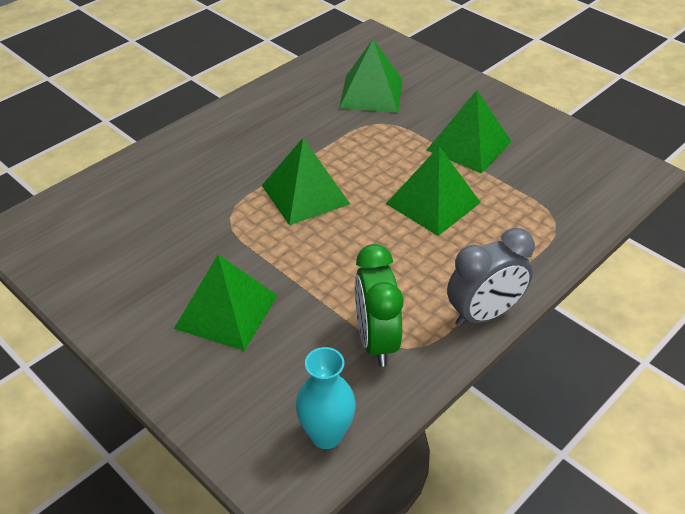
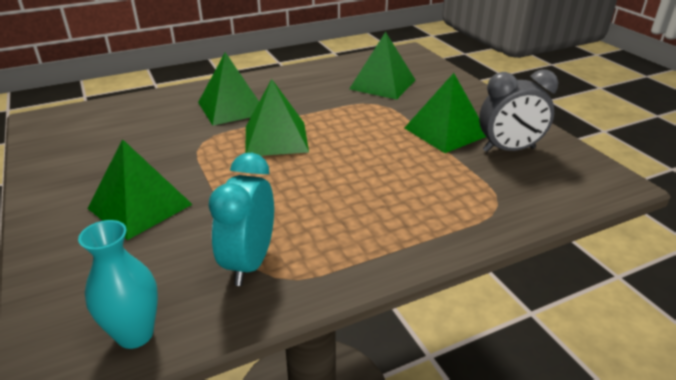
camera: 20 degrees right, 10 degrees down
(376, 341) = (250, 262): green clock -> turquoise clock
(433, 203) = (384, 166): green pyramid -> green pyramid (232, 108)
(484, 314) = (373, 266): grey clock -> grey clock (509, 149)

